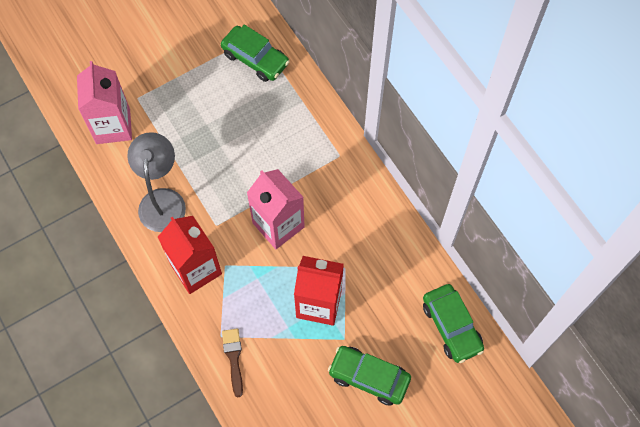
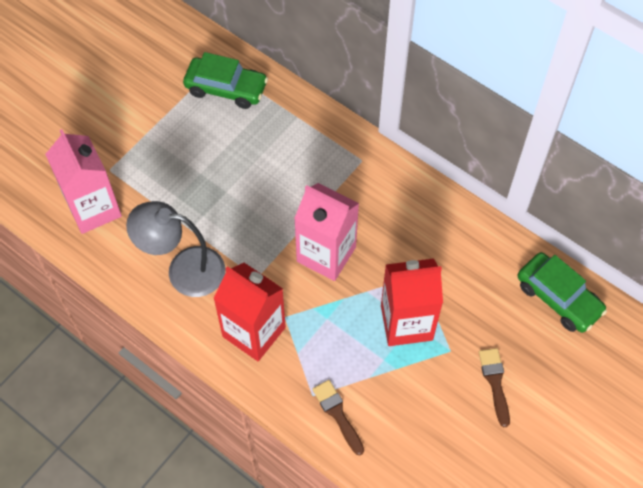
camera: 20 degrees left, 5 degrees down
(162, 200) = (184, 270): grey lamp -> grey lamp turned 60 degrees counterclockwise
(369, 377) = (495, 382): green car -> brown brush

